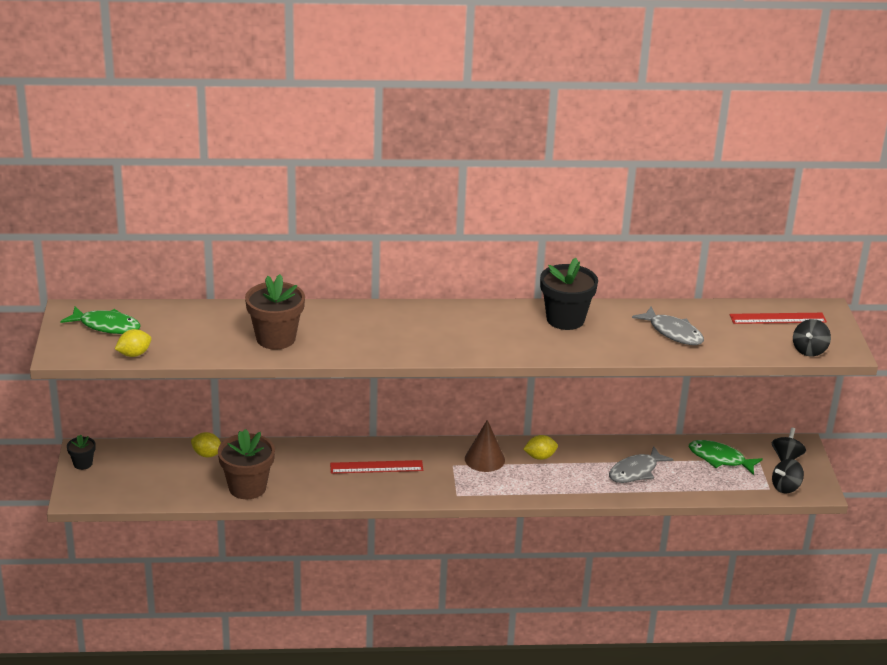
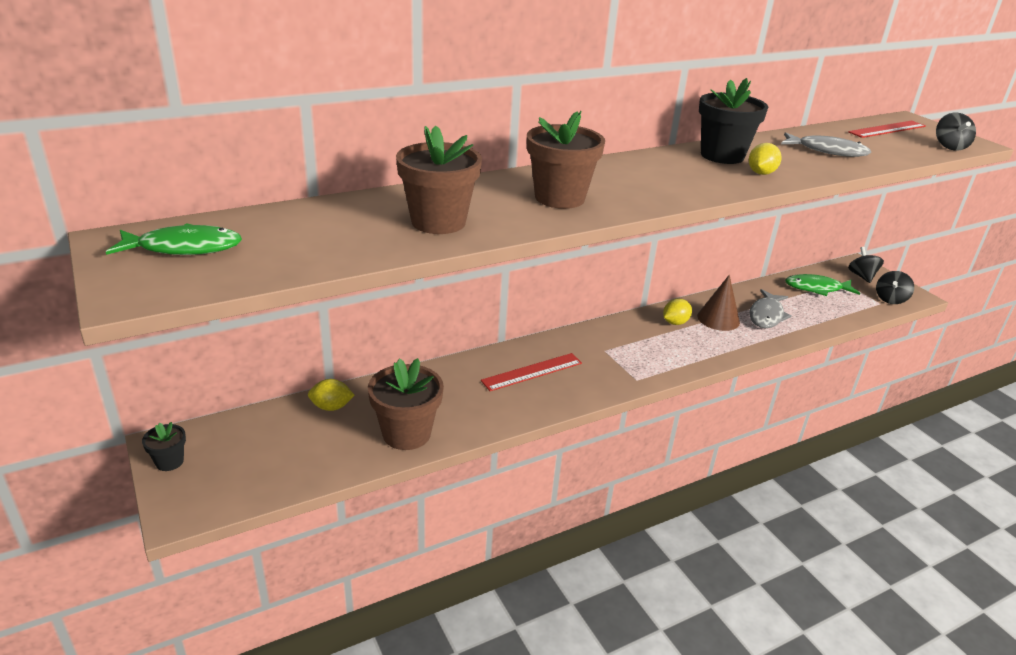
camera: 25 degrees left, 0 degrees up
(134, 354) = (252, 274): yellow lemon -> yellow lemon (761, 173)
(381, 335) = (559, 198): none -> brown flower pot
(484, 459) = (628, 337): brown cone -> brown cone (718, 319)

